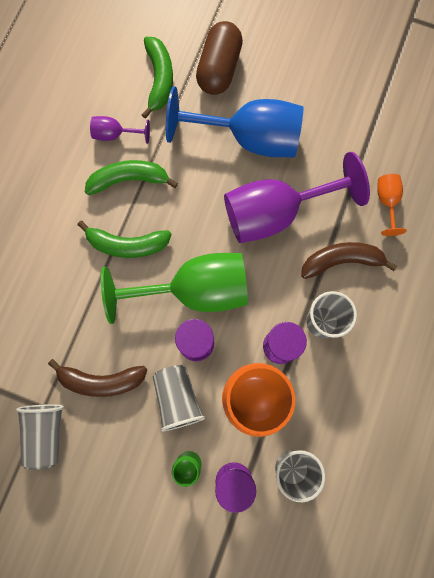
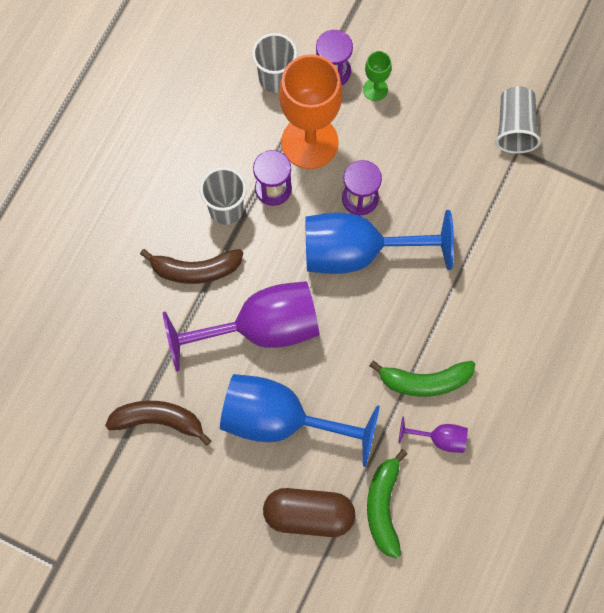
camera: 175 degrees left, 5 degrees down
(101, 380) = (459, 171): brown banana -> brown banana (158, 420)
(127, 244) = (429, 307): green banana -> none
(177, 398) = (382, 148): grey cup -> none
(194, 290) = (358, 252): green goblet -> blue goblet
(219, 69) = (309, 515): brown capsule -> brown capsule turned 75 degrees clockwise
(387, 202) = (134, 330): orange goblet -> none

